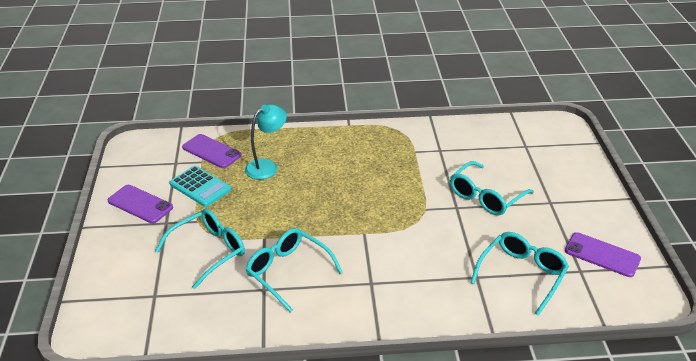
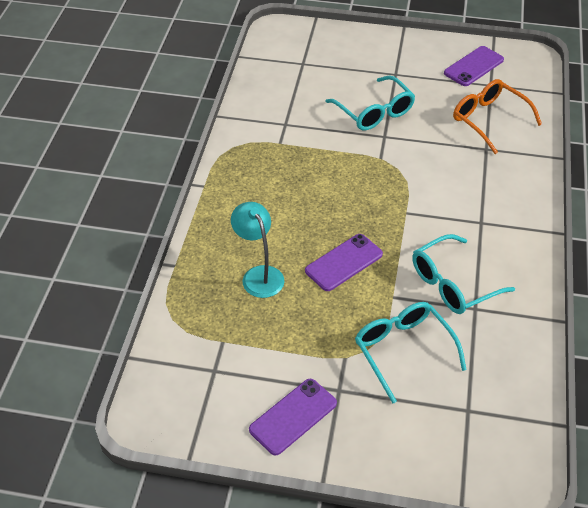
camera: 75 degrees left, 10 degrees up
(200, 187) = (277, 347): turquoise calculator -> none
(211, 151) = (204, 328): purple phone -> purple phone (344, 262)
(522, 274) = (488, 120): turquoise glasses -> orange glasses

